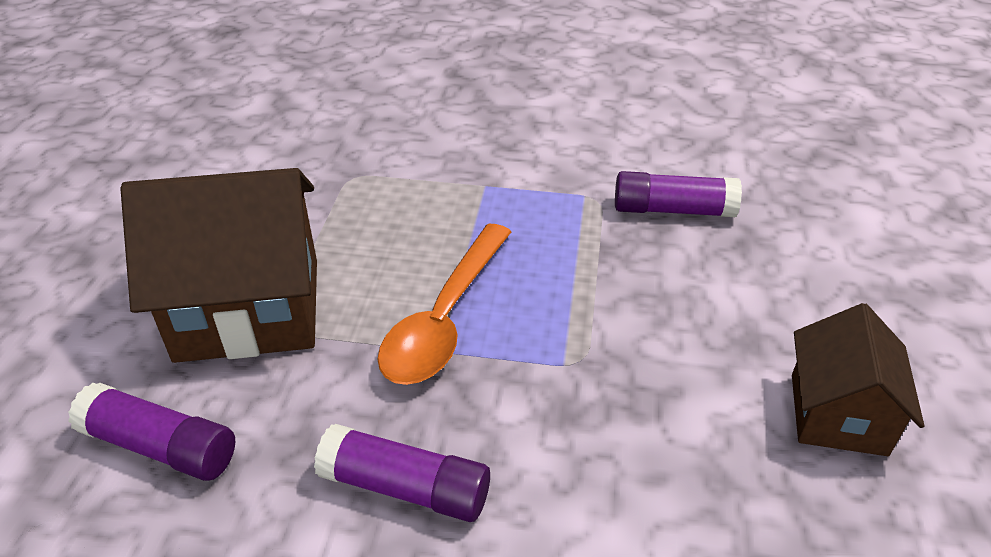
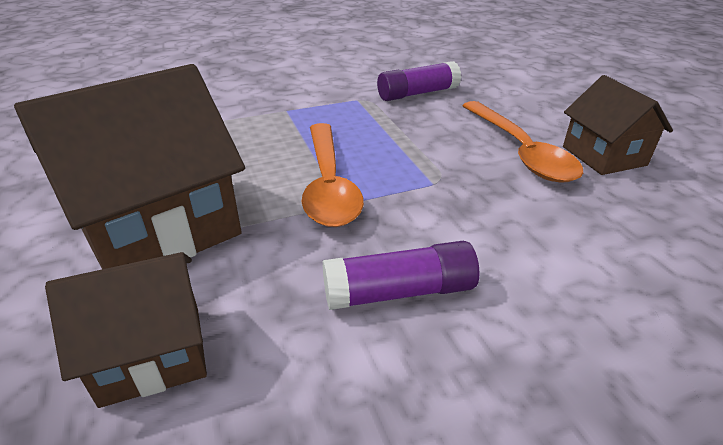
camera: 30 degrees left, 5 degrees down
(161, 446) = (153, 354): purple glue stick -> brown house
(722, 360) = (520, 151): none -> orange spoon

